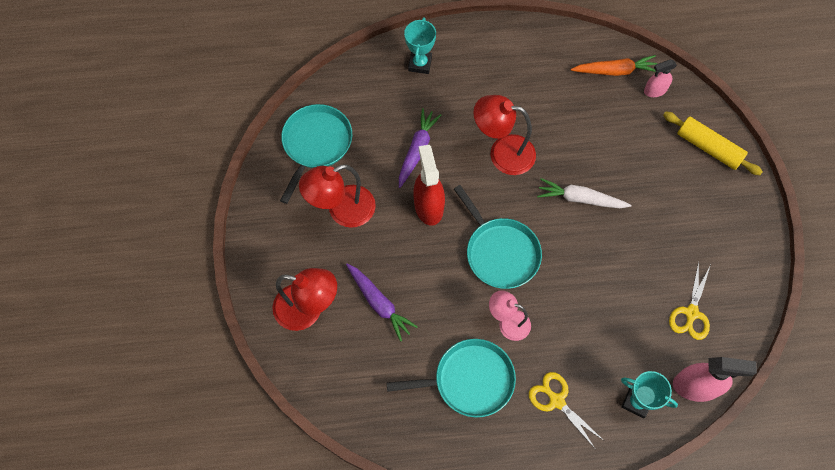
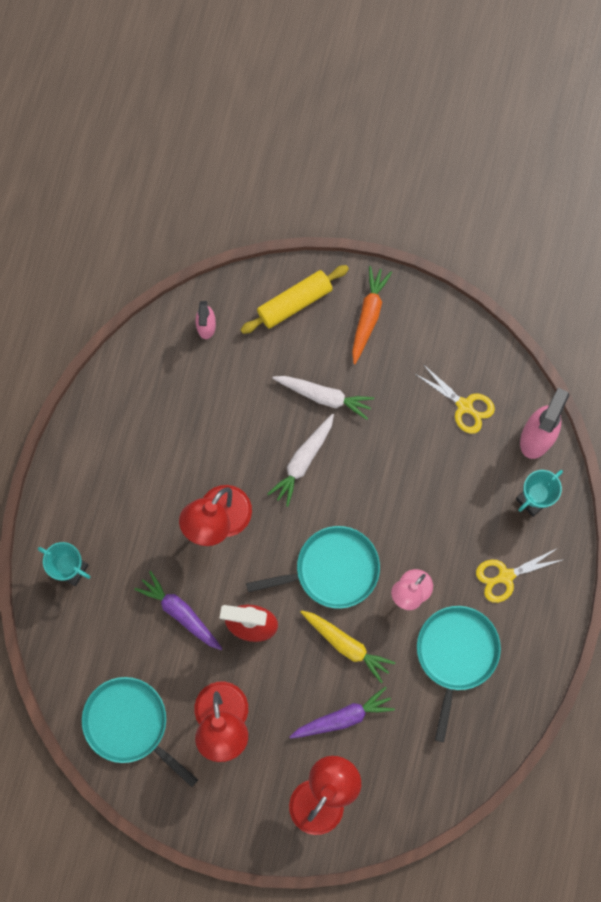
camera: 70 degrees left, 10 degrees up
(441, 285) = (346, 644): none -> yellow carrot
(614, 71) = (165, 357): orange carrot -> orange carrot (368, 316)
(642, 196) = (324, 396): none -> white carrot

